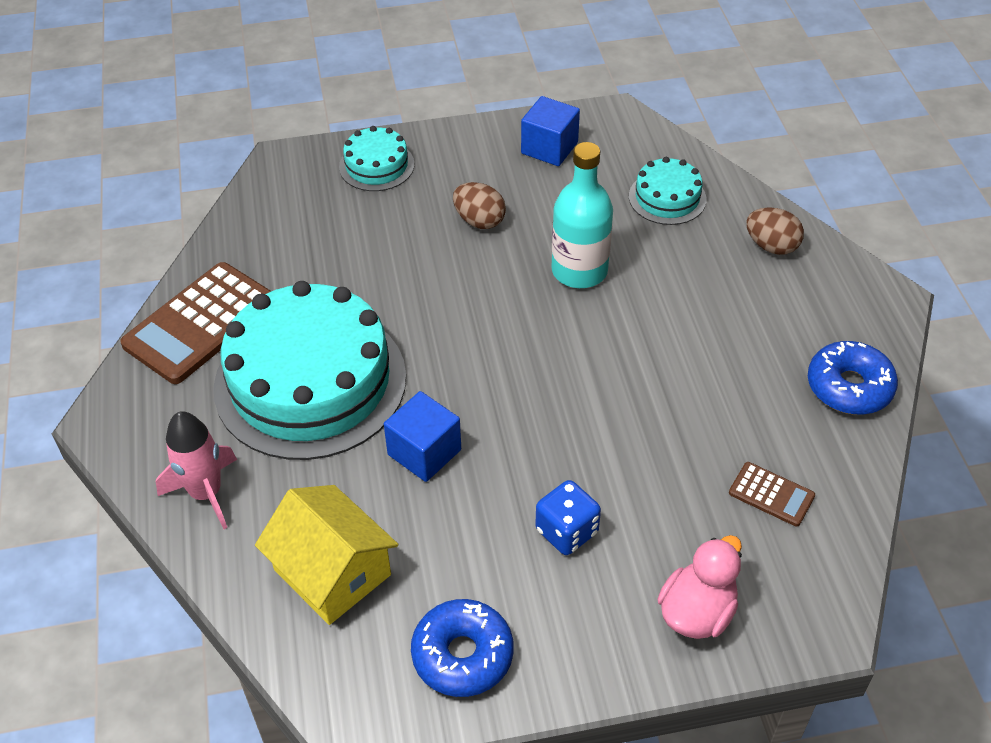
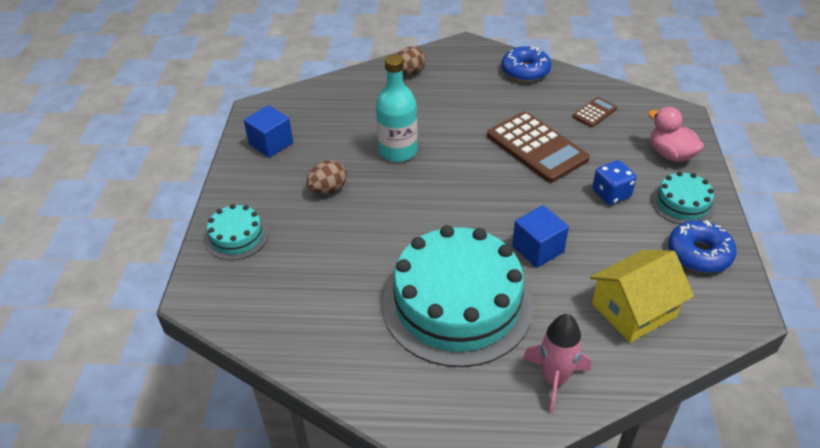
camera: 75 degrees left, 5 degrees down
(200, 323) = (371, 370): brown calculator -> brown calculator (536, 147)
(667, 198) = (348, 102): turquoise cake -> turquoise cake (682, 203)

